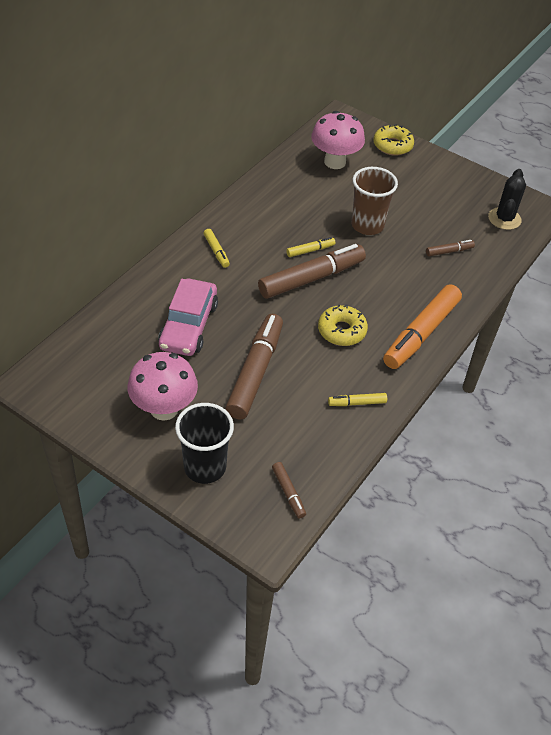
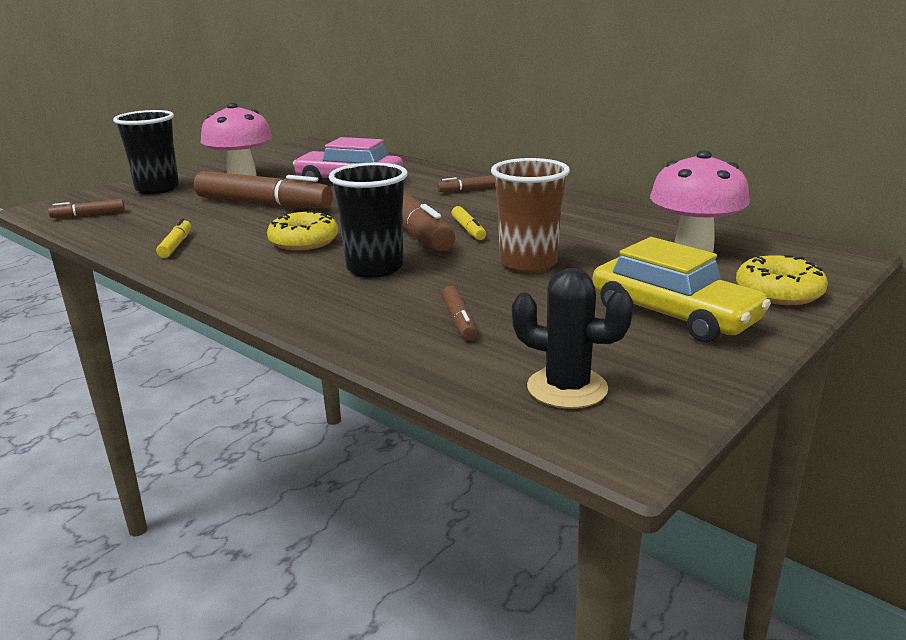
camera: 100 degrees right, 25 degrees down
(216, 251) = (469, 190): yellow marker -> brown marker
(384, 289) = (375, 268): none -> black cup
(421, 333) = (269, 286): orange marker -> none
(426, 181) = (673, 315): none -> yellow car

